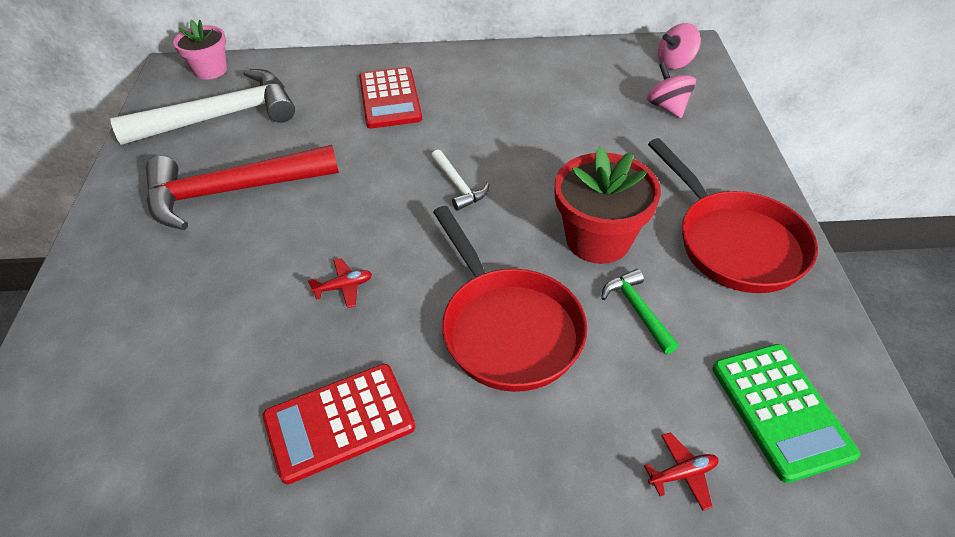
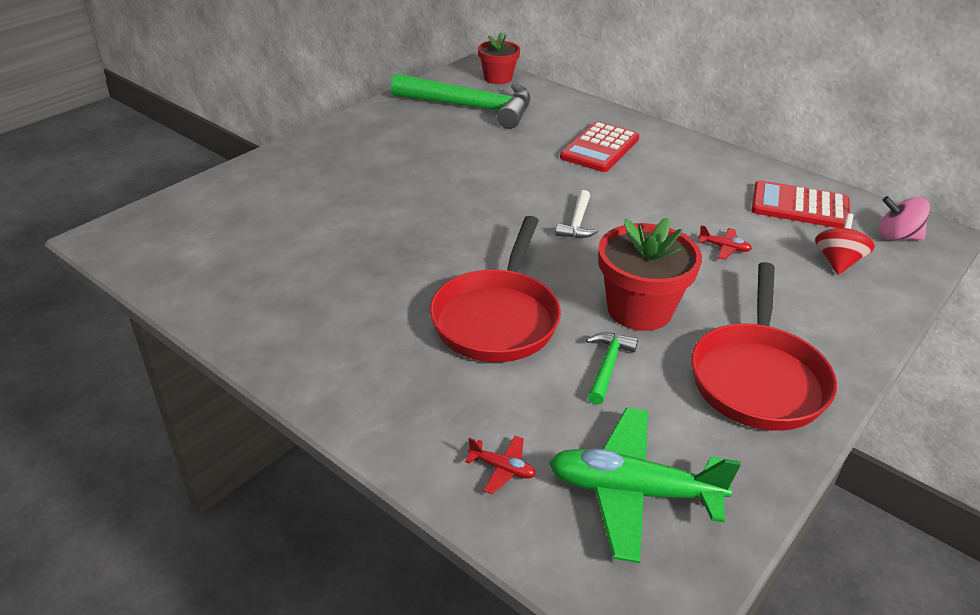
camera: 40 degrees right, 10 degrees down
(210, 70) = (498, 78): pink flower pot -> red flower pot
(221, 117) = (470, 107): white hammer -> green hammer
(232, 191) = (425, 151): red hammer -> none
(339, 422) = (333, 299): red calculator -> red calculator (799, 206)
(344, 287) = (425, 236): red plane -> red plane (724, 248)
(667, 107) = (837, 262): pink spinning top -> red spinning top
(781, 410) = (633, 492): green calculator -> green plane

